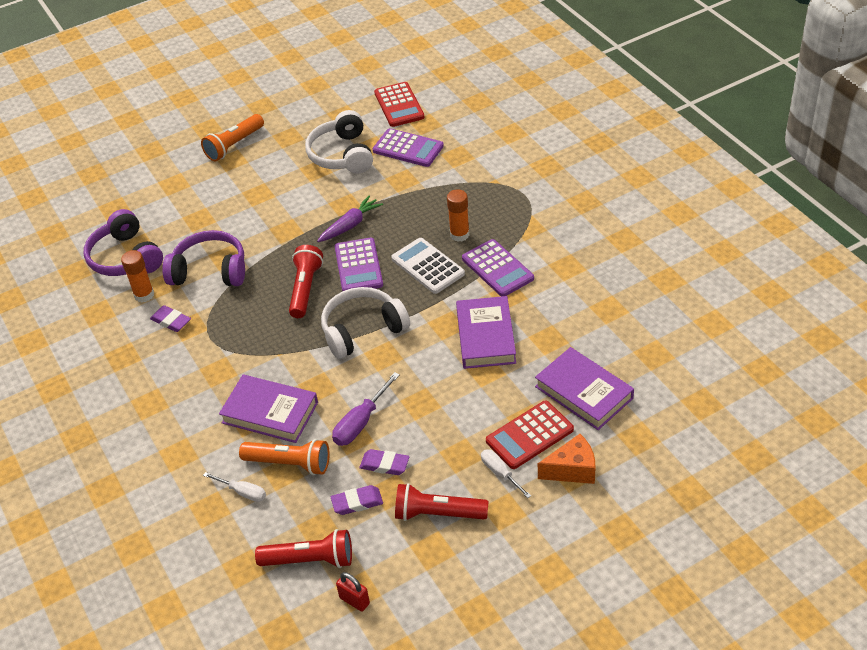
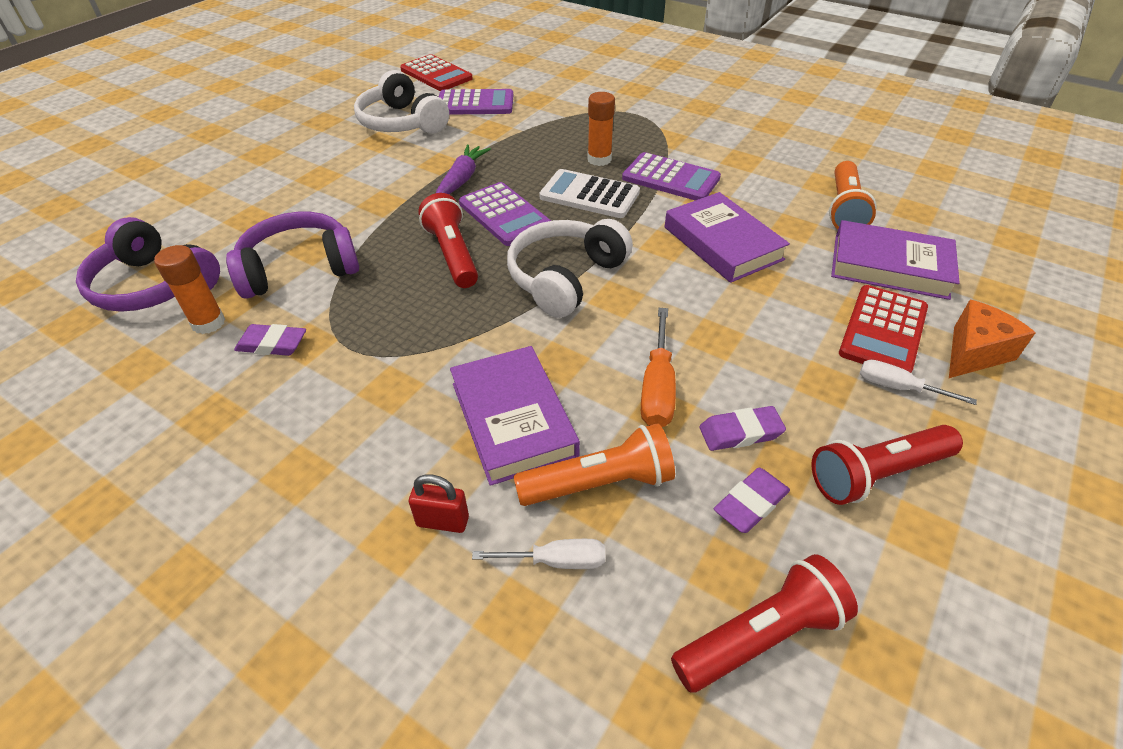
camera: 30 degrees left, 0 degrees up
(234, 145) = (256, 140): orange flashlight -> orange flashlight (844, 209)
(270, 413) = (513, 419): purple book -> purple book turned 75 degrees clockwise
(354, 600) = (896, 680): red padlock -> red padlock (442, 521)
(361, 422) = (657, 387): purple screwdriver -> orange screwdriver

